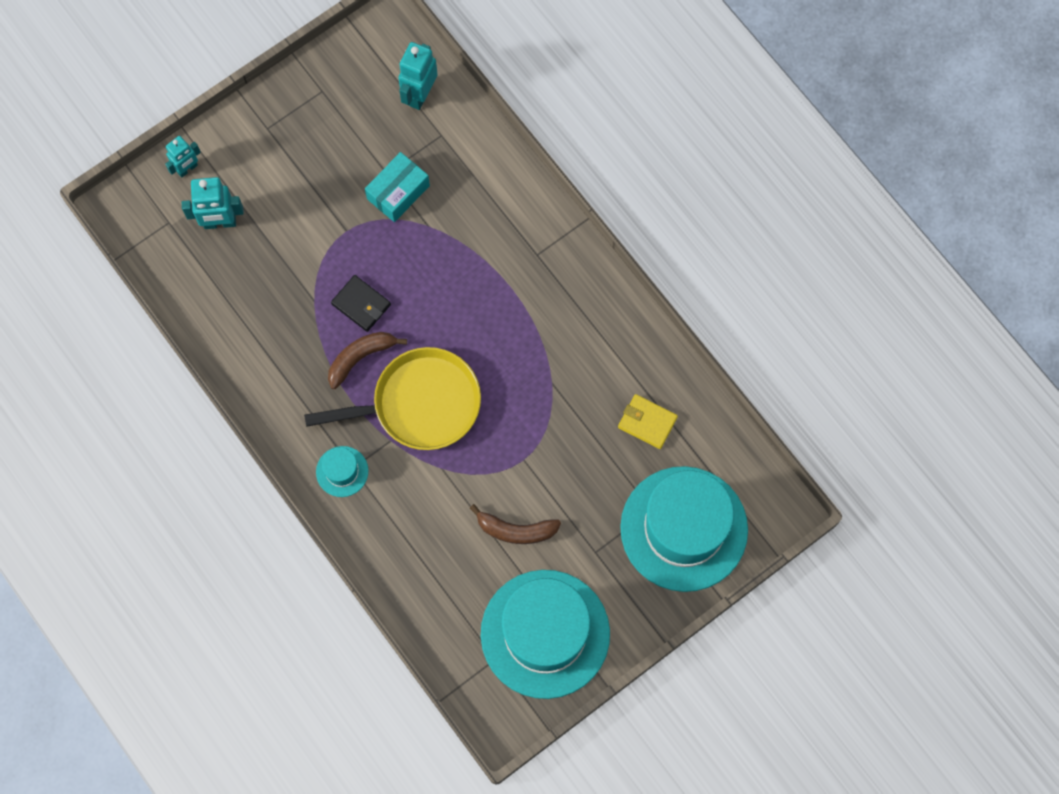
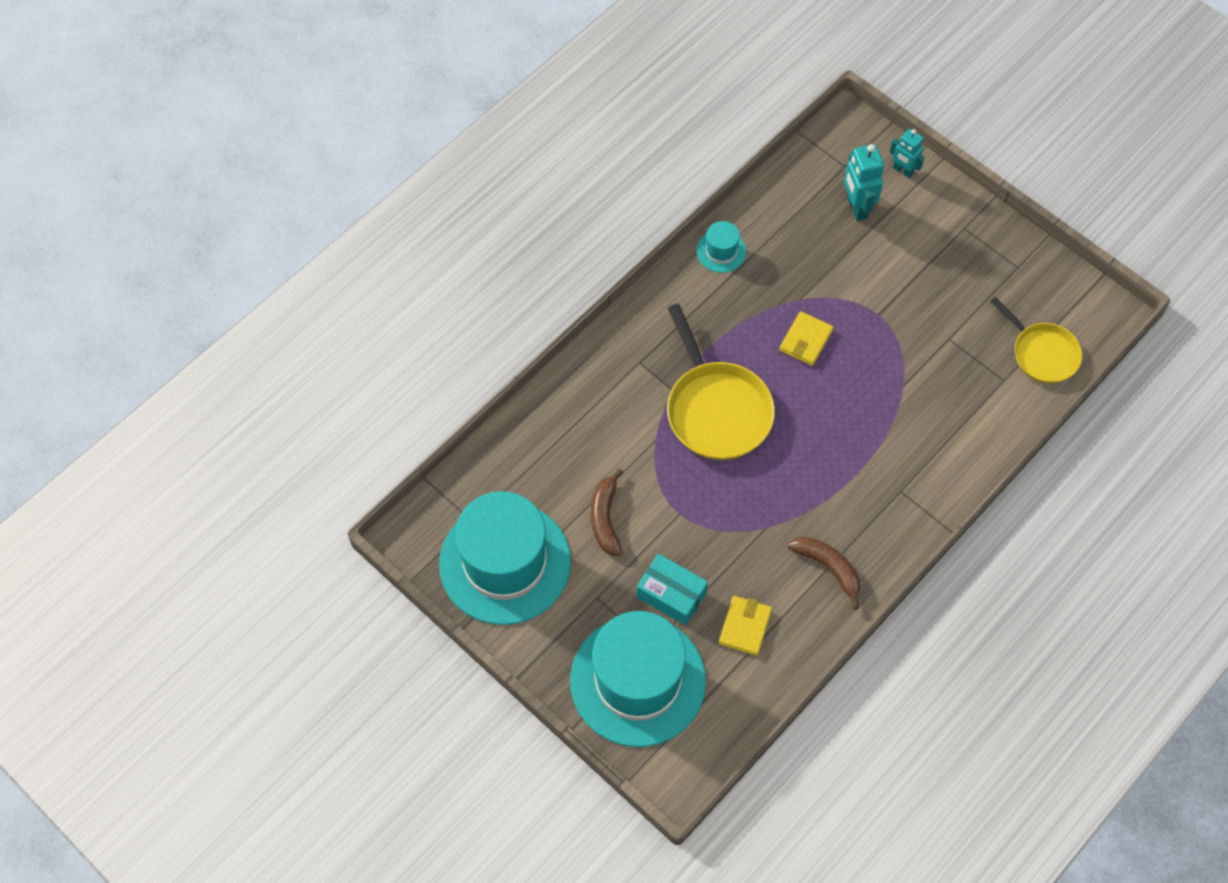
camera: 80 degrees right, 10 degrees down
(342, 471) = (634, 354): turquoise hat -> turquoise hat (721, 251)
(360, 357) = (751, 349): brown banana -> brown banana (828, 568)
(361, 304) = (805, 340): black wallet -> yellow wallet
(398, 192) = (931, 352): turquoise box -> turquoise box (671, 595)
(420, 95) = (1041, 353): turquoise robot -> yellow pan

